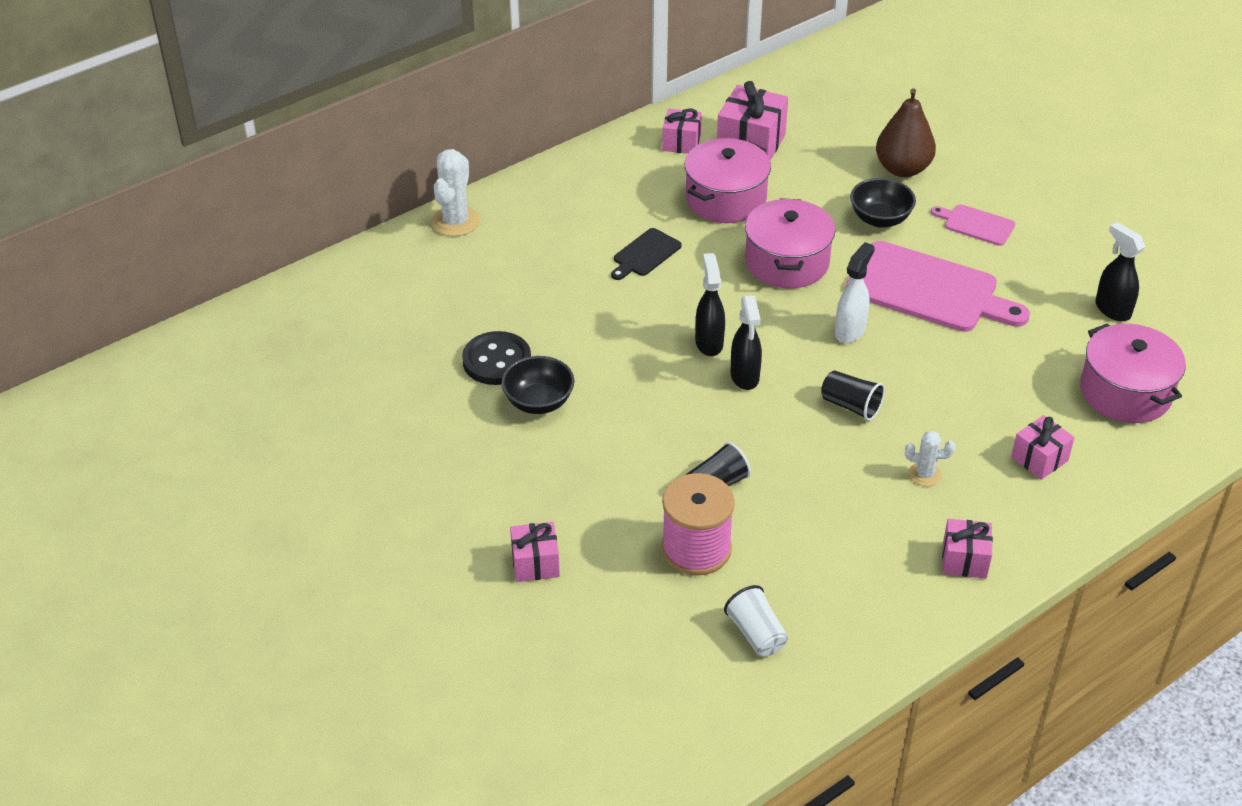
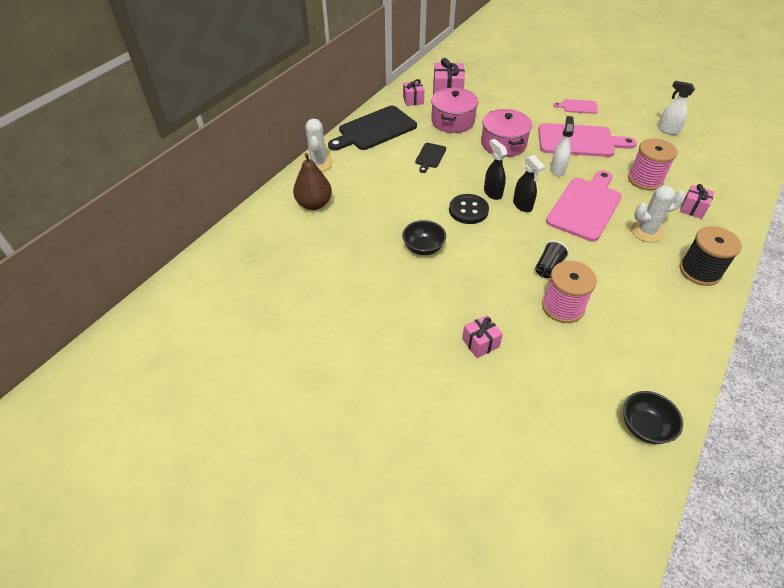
camera: 20 degrees left, 5 degrees up
(497, 360) = (386, 231): black button -> black button (468, 210)
(581, 183) = (374, 130): none -> black cutting board
(756, 634) = (629, 346): white cup -> none
(851, 406) = (585, 206): black cup -> pink cutting board
(880, 219) = (533, 114): black bowl -> black bowl (644, 427)
(902, 169) = (526, 89): brown pear -> brown pear (314, 204)
(925, 474) = (646, 231): white cactus -> white cactus, size x1.71
(964, 560) = (700, 271): pink gift -> black spool
(994, 388) = (645, 179): none -> pink spool
(1112, 309) = (667, 130): black spray bottle -> white spray bottle
(1125, 392) = (704, 166): pink pot -> none

